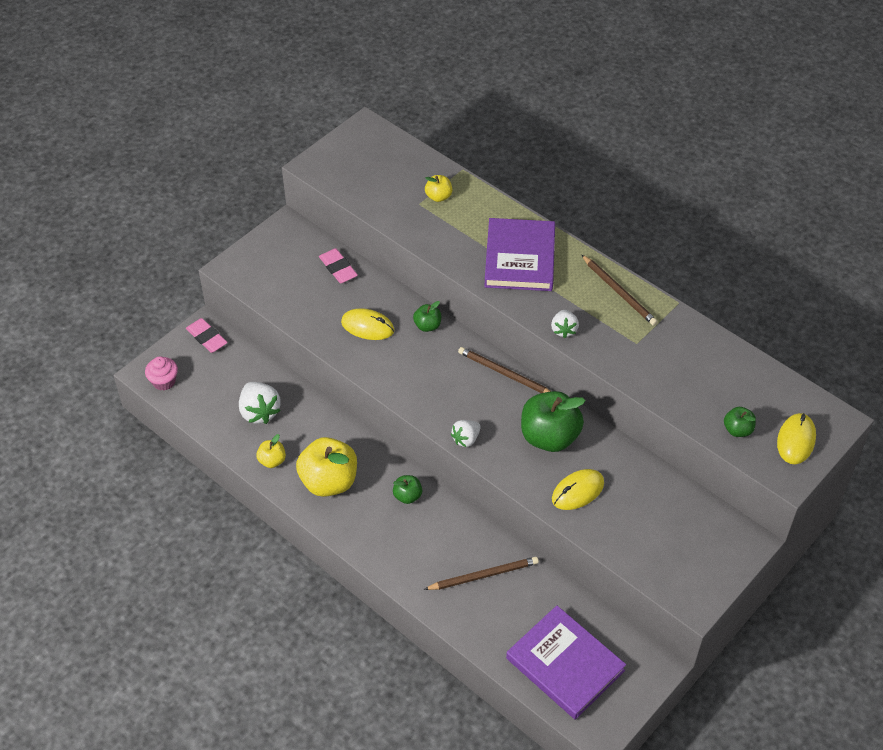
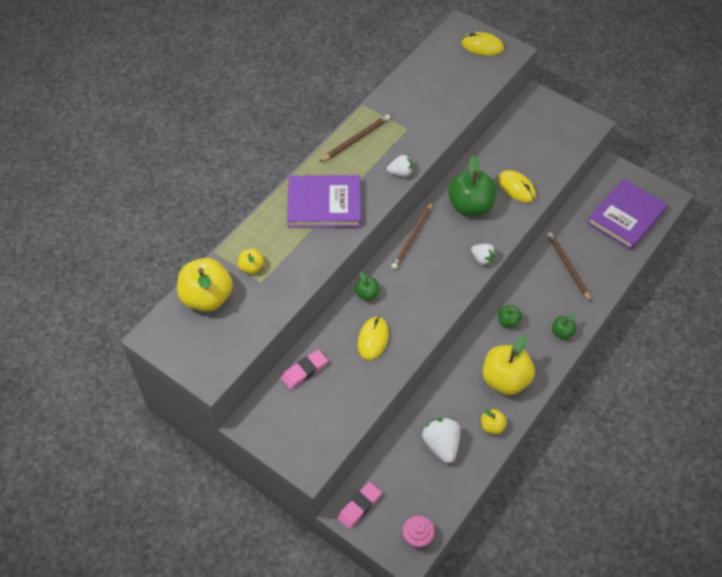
camera: 95 degrees left, 5 degrees up
(259, 412) = (441, 445): white strawberry -> white strawberry turned 75 degrees counterclockwise
(405, 164) = (207, 297): none -> yellow apple
(737, 430) = (479, 75): green apple -> green apple (562, 333)

